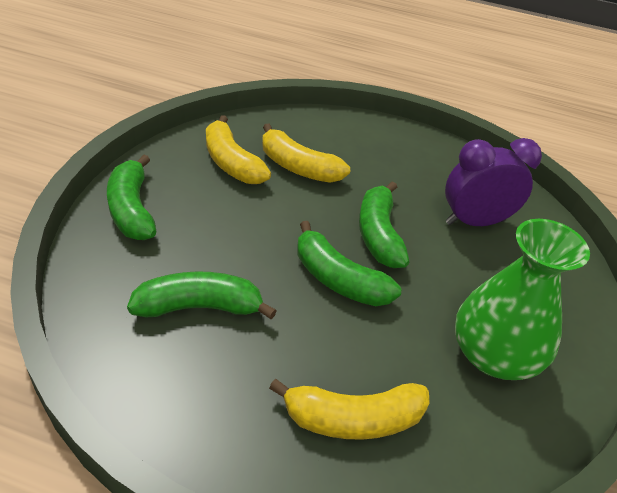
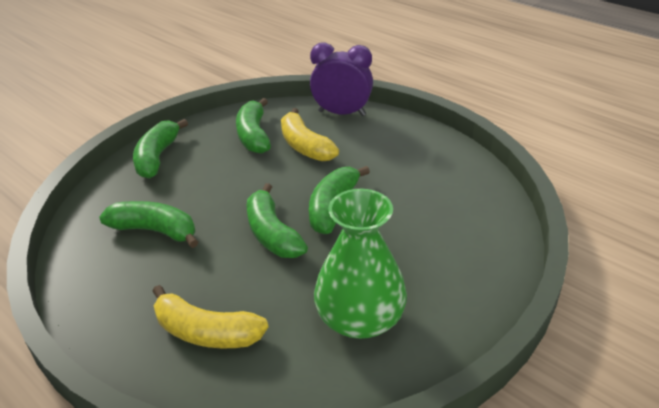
camera: 30 degrees right, 5 degrees down
(231, 163) = (254, 135): yellow banana -> green banana
(474, 222) = (430, 213): purple clock -> purple clock (342, 113)

